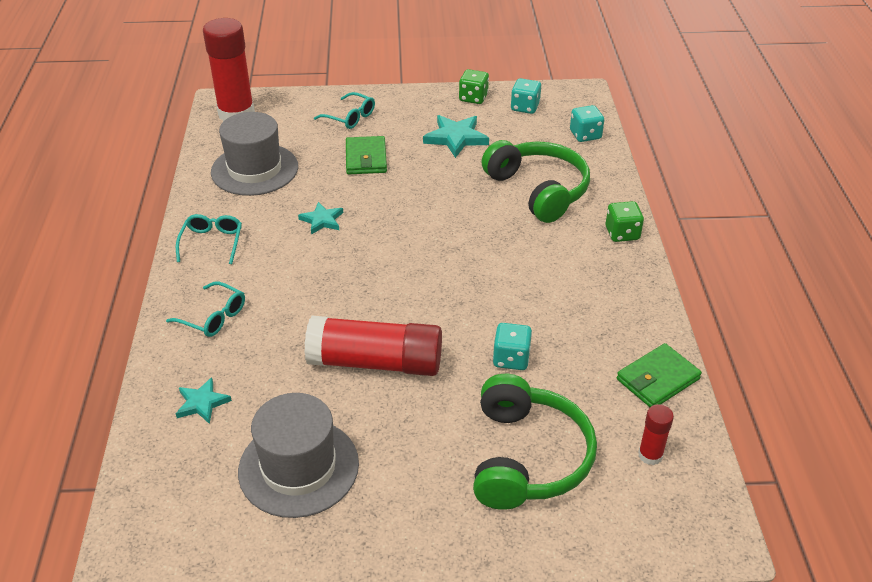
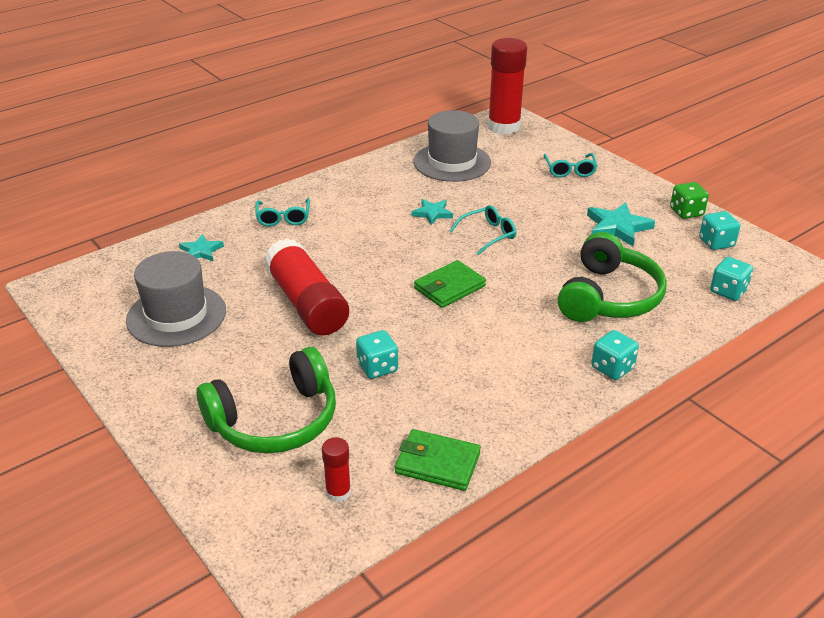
camera: 55 degrees right, 5 degrees down
(212, 242) = (355, 183): turquoise glasses -> turquoise glasses (488, 235)
(366, 158) = (529, 199): green wallet -> green wallet (449, 287)
(622, 233) = (612, 368): green dice -> turquoise dice

